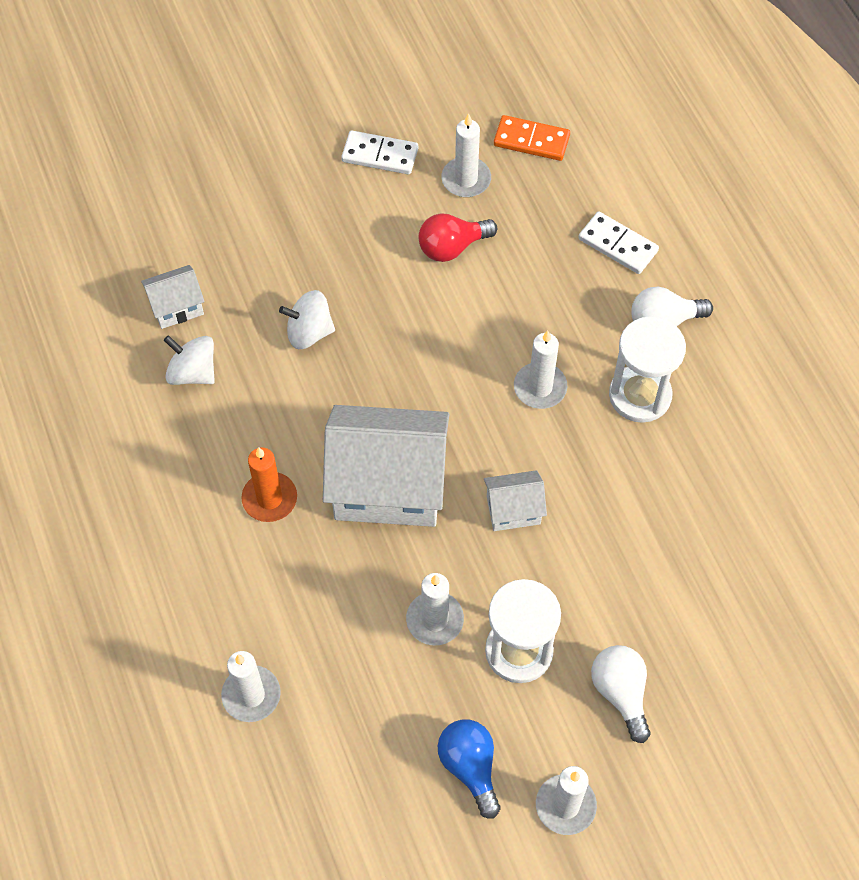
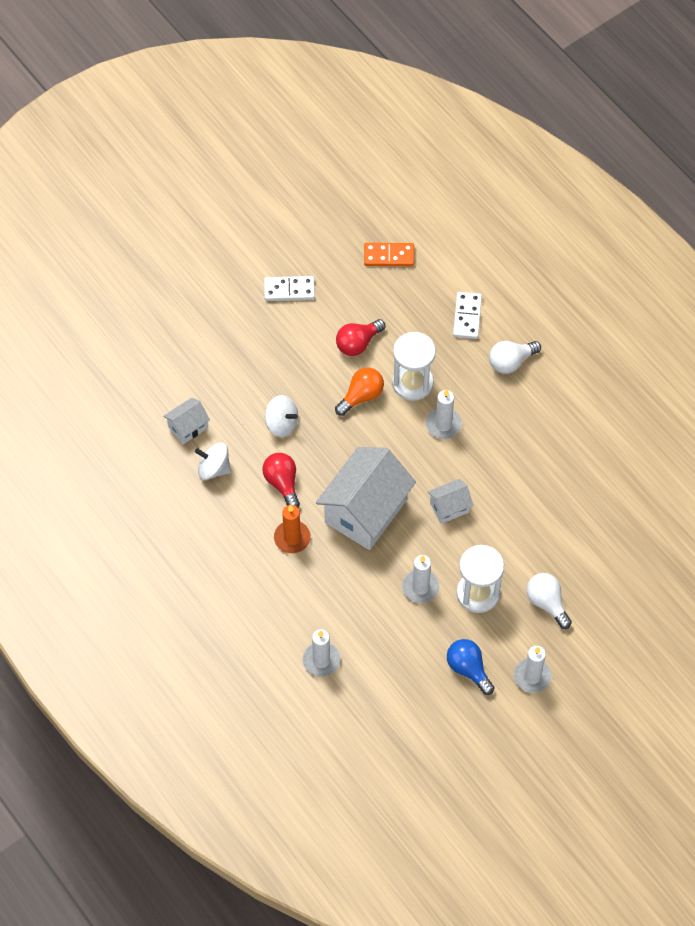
camera: 15 degrees left, 0 degrees up
(282, 416) = (282, 483): none -> red light bulb
(309, 332) = (281, 423): white spinning top -> white spinning top turned 135 degrees counterclockwise
(388, 486) = (365, 511): white house -> white house turned 45 degrees counterclockwise
(434, 320) = (361, 396): none -> orange light bulb
(466, 179) = (353, 294): white candle -> none
(617, 245) = (467, 317): white domino -> white domino turned 75 degrees clockwise
(640, 395) = (509, 414): white hourglass -> white hourglass (412, 383)

